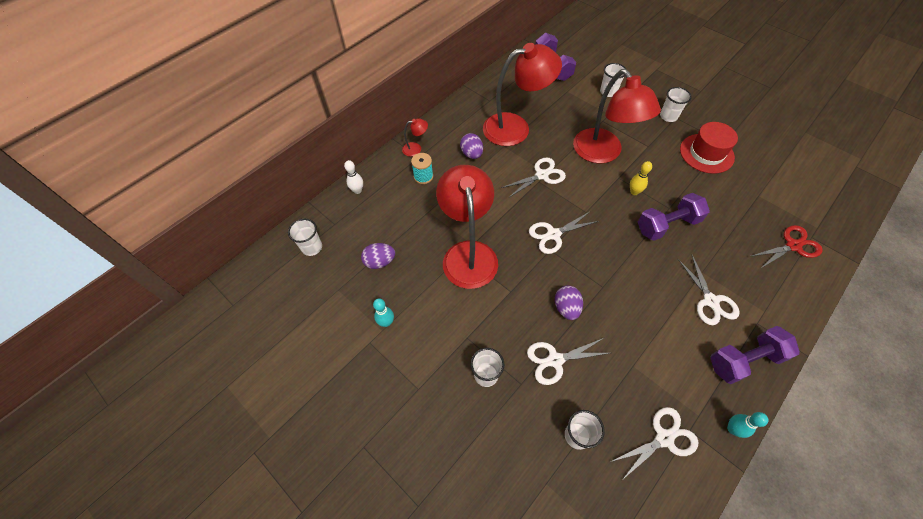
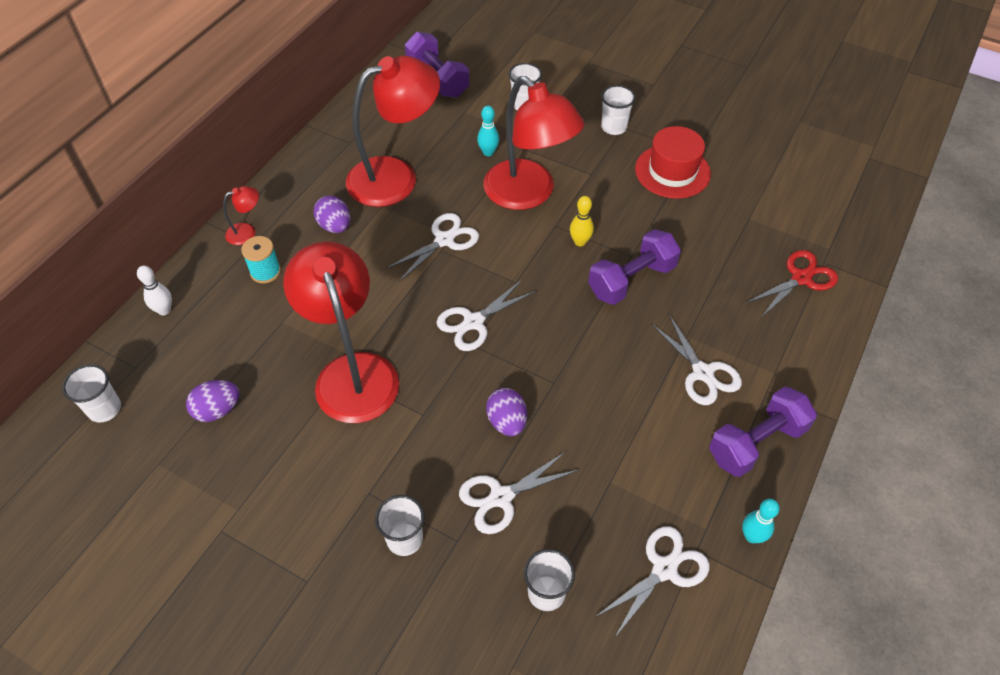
camera: 15 degrees left, 5 degrees down
(386, 322) = (242, 496): turquoise bowling pin -> turquoise bowling pin (488, 152)

